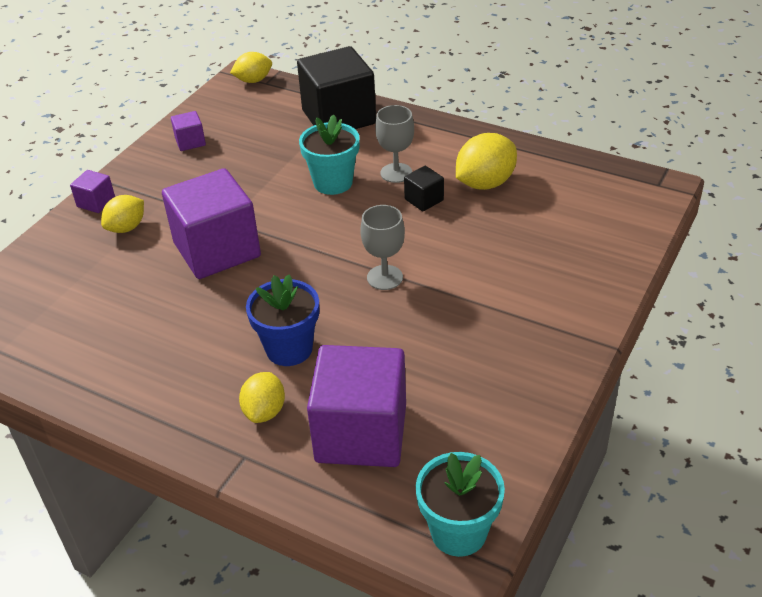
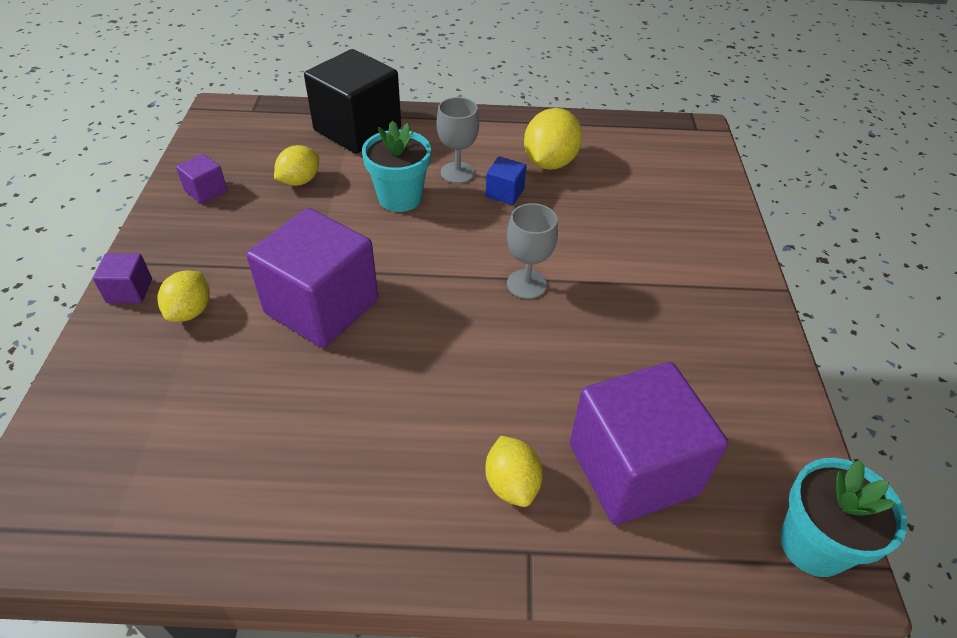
camera: 30 degrees left, 5 degrees up
(253, 80) = (237, 110): yellow lemon -> yellow lemon (300, 181)
(289, 349) = (485, 397): blue flower pot -> none
(424, 200) = (505, 193): black cube -> blue cube

